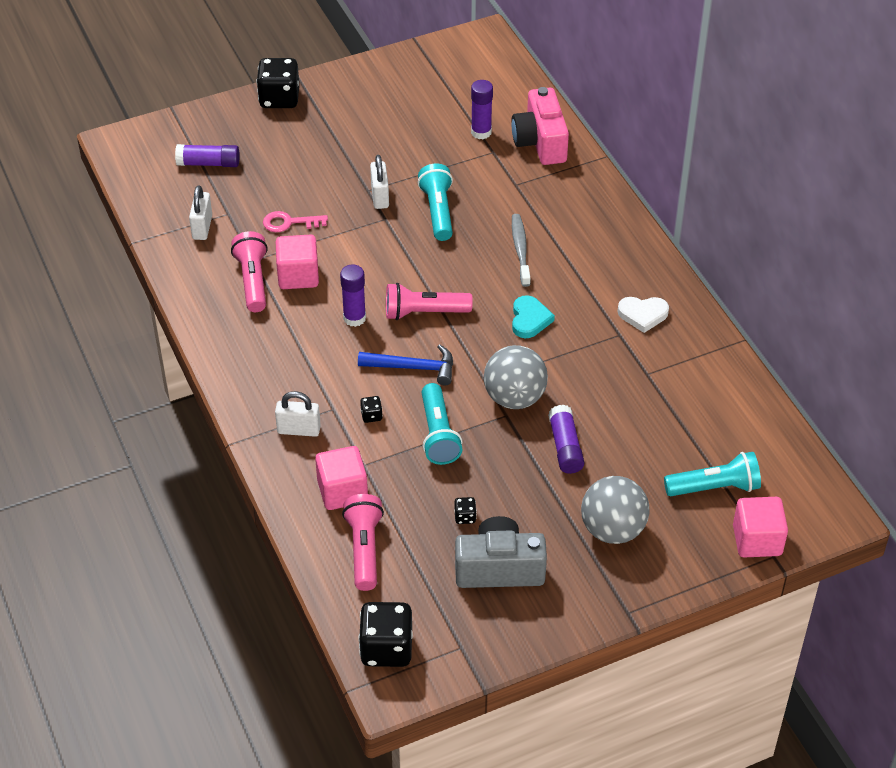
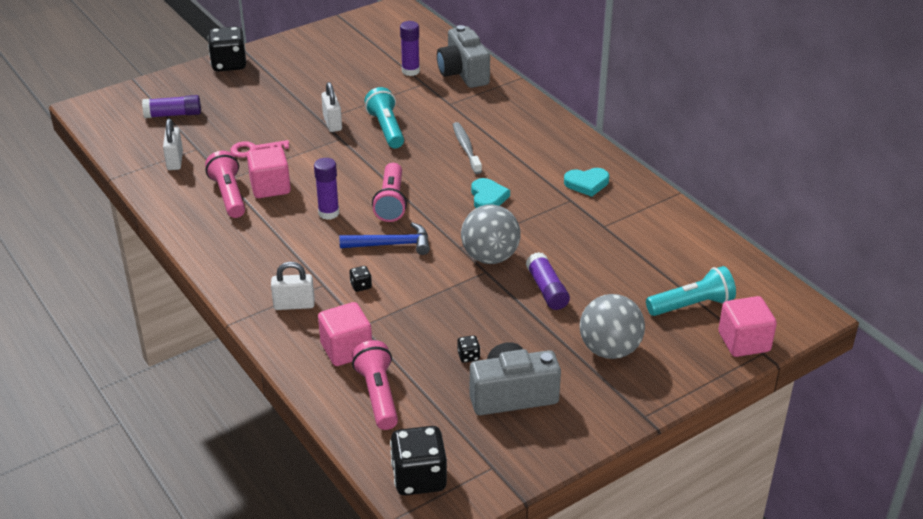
camera: 10 degrees left, 10 degrees down
(424, 312) = (391, 202): pink flashlight -> pink flashlight turned 75 degrees counterclockwise
(438, 434) = (427, 293): turquoise flashlight -> none
(540, 142) = (463, 73): pink camera -> grey camera
(643, 315) = (587, 183): white heart -> turquoise heart

